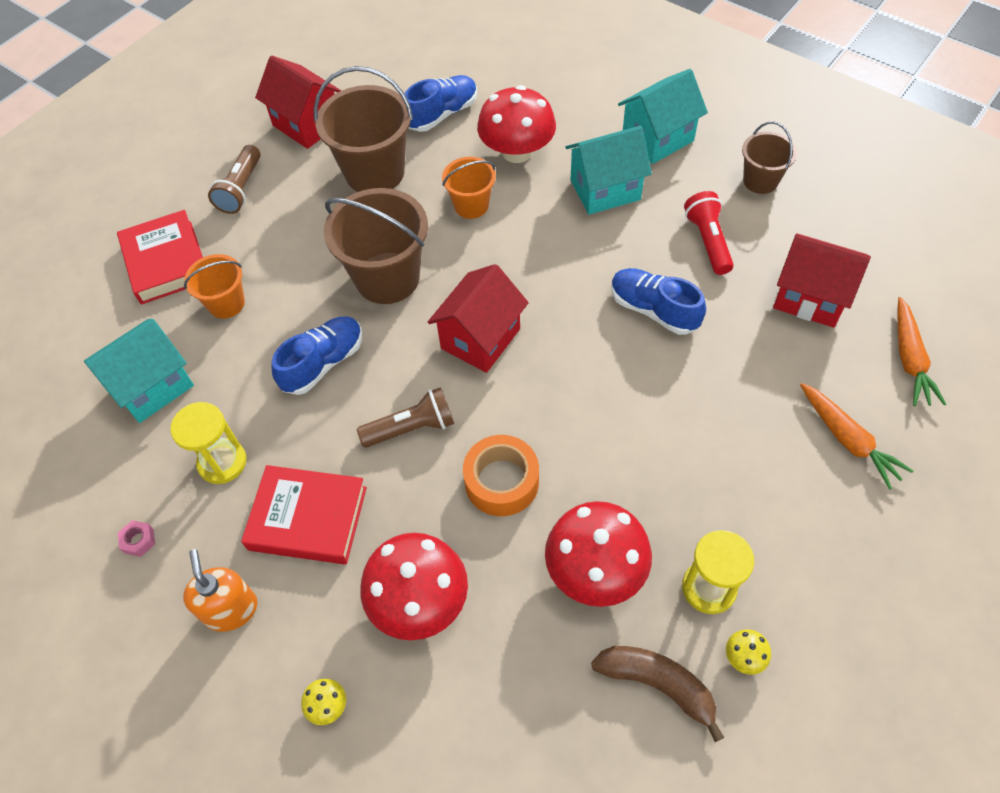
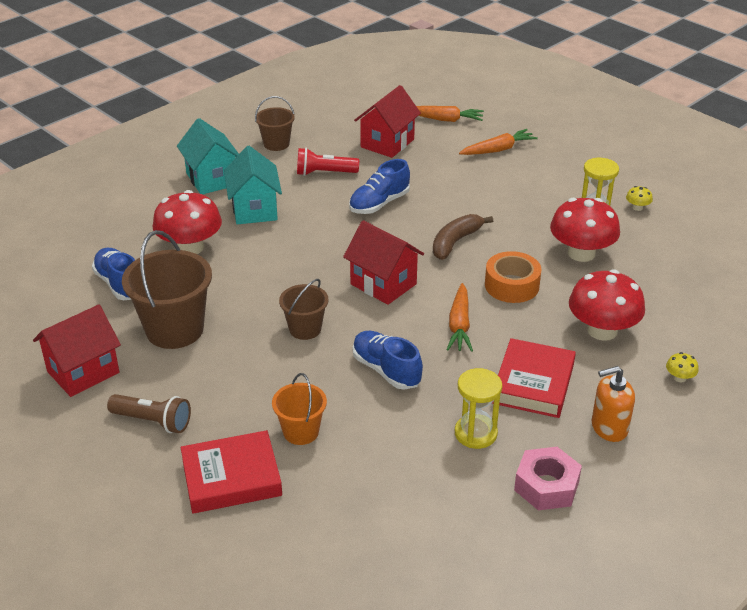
camera: 85 degrees left, 20 degrees down
(139, 540) = (546, 486): pink nut -> pink nut, size x2.14
(152, 387) = (386, 483): turquoise house -> none
(387, 278) = (305, 329): brown bucket -> brown bucket, size x0.56
(411, 428) = (459, 325): brown flashlight -> orange carrot
(471, 205) = (241, 277): orange bucket -> none
(657, 684) = (656, 240): brown banana -> brown banana (455, 242)

